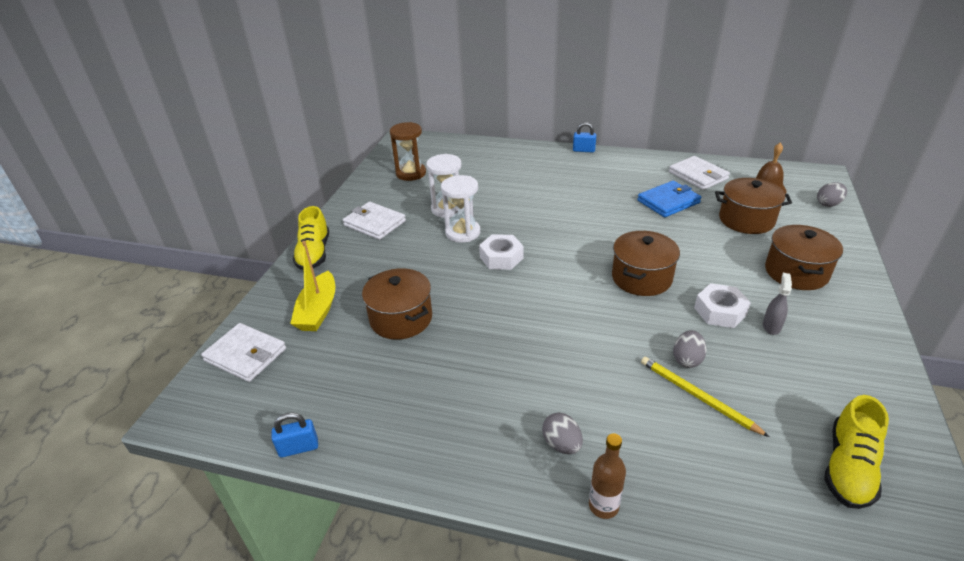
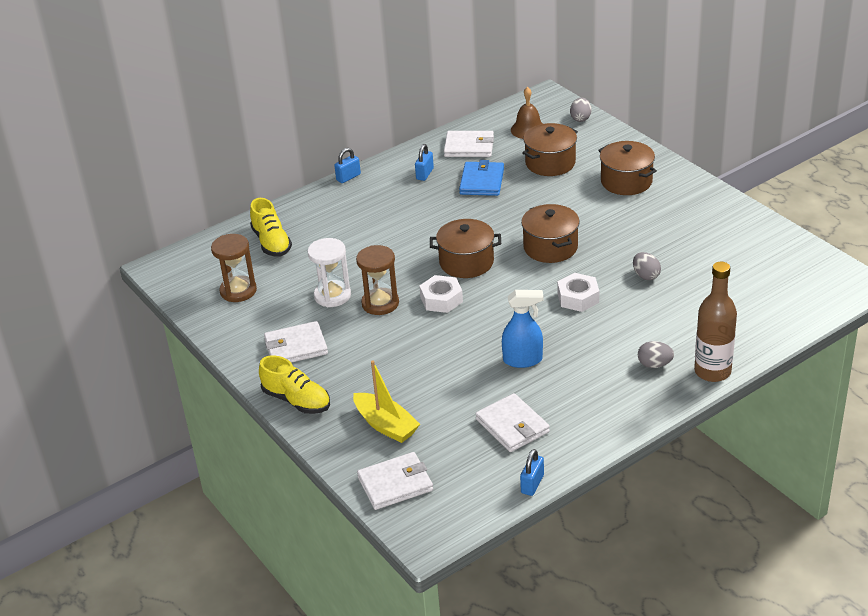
camera: 50 degrees left, 0 degrees up
(375, 386) = (512, 426): none -> white wallet
(401, 318) = (452, 383): brown pot -> brown pot (466, 262)
(462, 232) = (380, 303): white hourglass -> brown hourglass
(472, 343) = (523, 360): none -> blue spray bottle
(603, 506) = (712, 371): brown bottle -> brown bottle, size x1.72
(636, 175) = (425, 174): none -> blue padlock
(697, 396) = (677, 290): yellow pencil -> none
(720, 311) = (622, 236): white nut -> white nut (578, 298)
(771, 326) = (658, 225): grey spray bottle -> none
(848, 467) = (778, 270): yellow shoe -> yellow shoe (271, 242)

